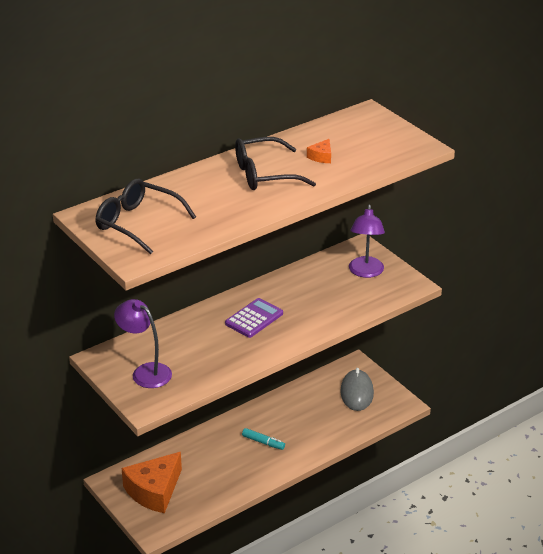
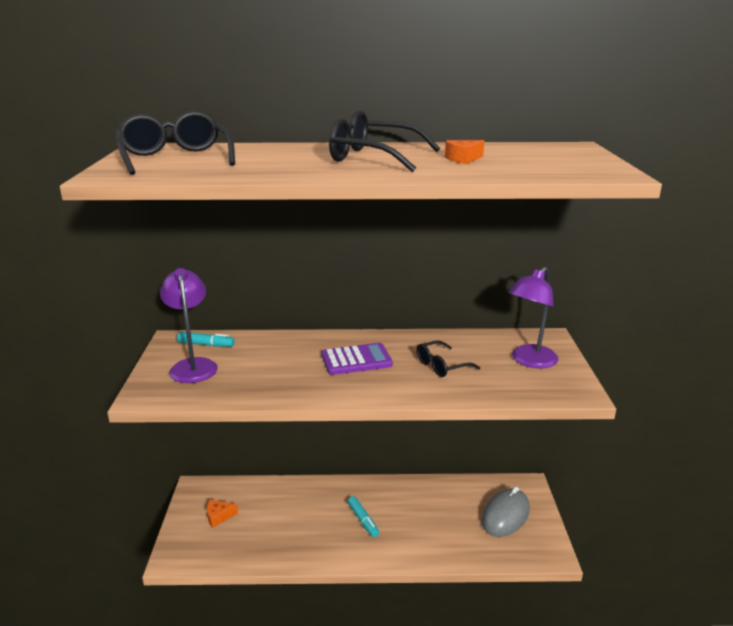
camera: 35 degrees right, 10 degrees down
(129, 352) = (206, 344): none -> turquoise marker
(154, 491) = (219, 516): orange cheese -> orange cheese, size x0.43
(314, 299) = (442, 365): none -> black glasses

